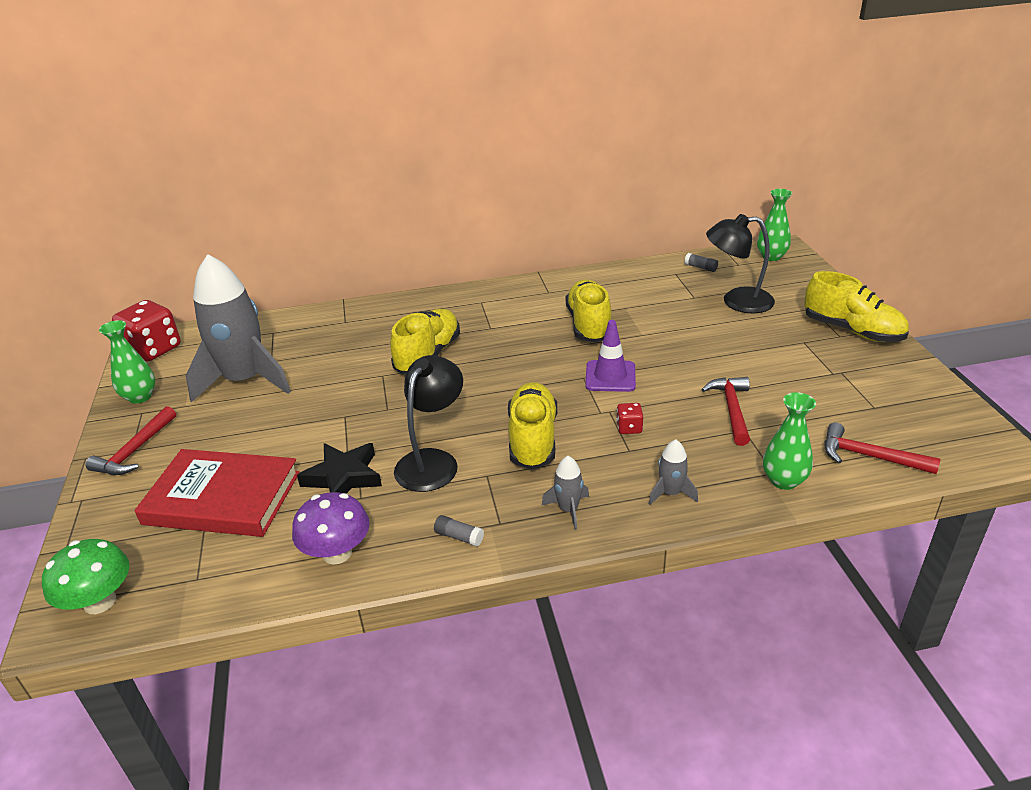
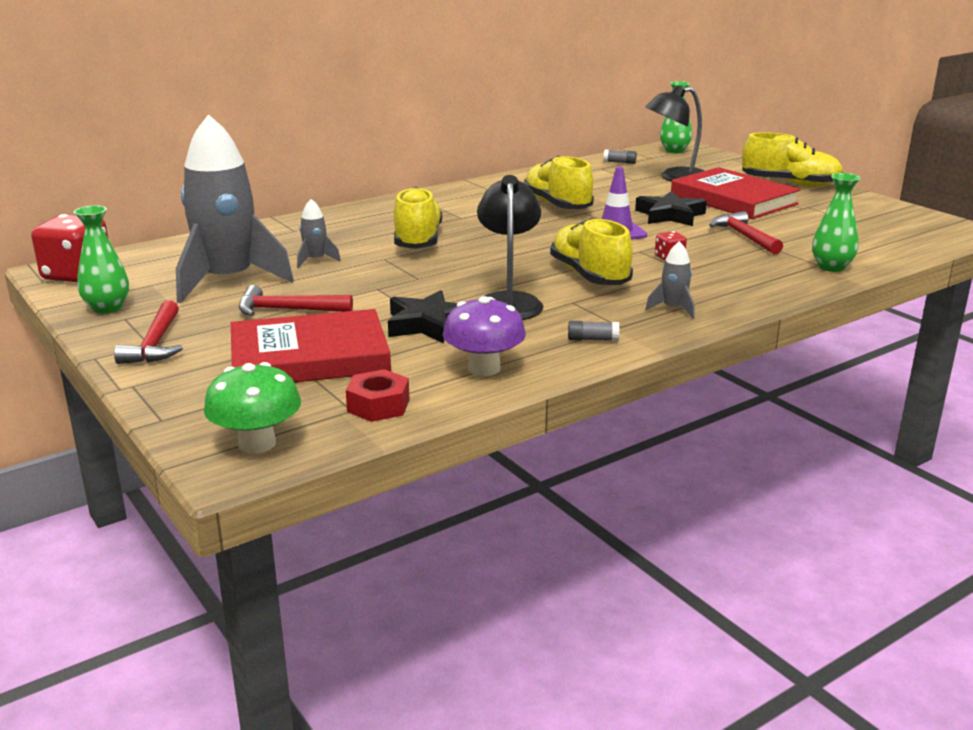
camera: 25 degrees left, 10 degrees down
(219, 579) = (378, 405): none -> red nut
(671, 493) = (750, 287): grey rocket -> grey rocket (315, 260)
(683, 360) = (670, 215): none -> black star
(769, 346) = (733, 199): none -> red book
(869, 456) = (880, 246): red hammer -> red hammer (287, 310)

